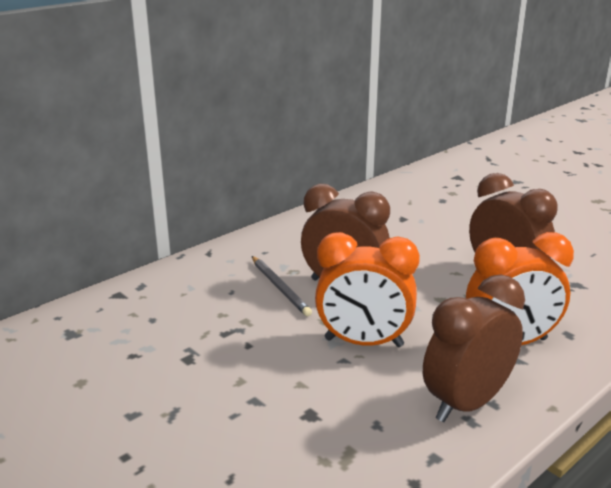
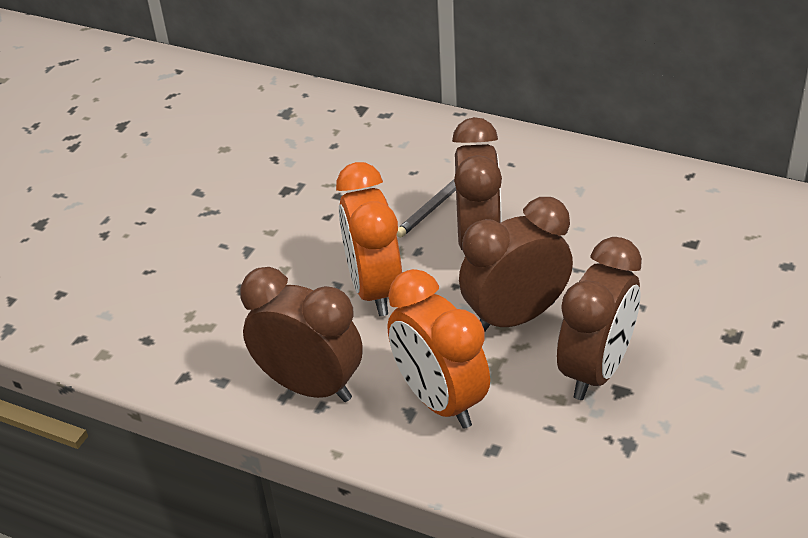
camera: 70 degrees right, 15 degrees up
(436, 291) = (515, 317): none -> brown clock

